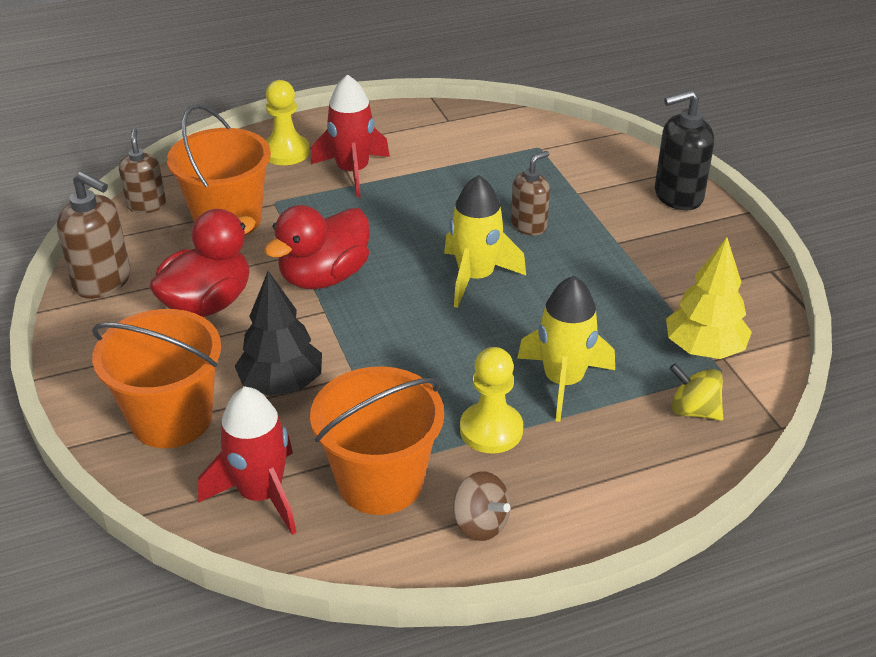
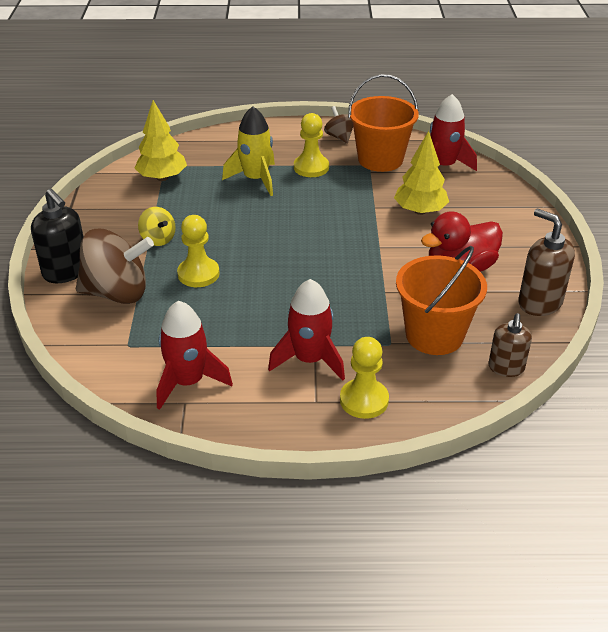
camera: 160 degrees left, 0 degrees up
(171, 419) = (489, 207): orange bucket -> none
(281, 384) = (420, 211): black tree -> yellow tree
(324, 277) = (371, 269): red duck -> none
(457, 133) = (188, 382): none -> red rocket
(475, 277) = (265, 245): yellow rocket -> none
(529, 226) = (198, 274): brown soap dispenser -> yellow pawn
(598, 188) = (117, 293): none -> brown spinning top
(678, 196) = (66, 272): black soap dispenser -> black soap dispenser turned 45 degrees clockwise
(693, 410) = (199, 154): yellow spinning top -> yellow spinning top (158, 239)

